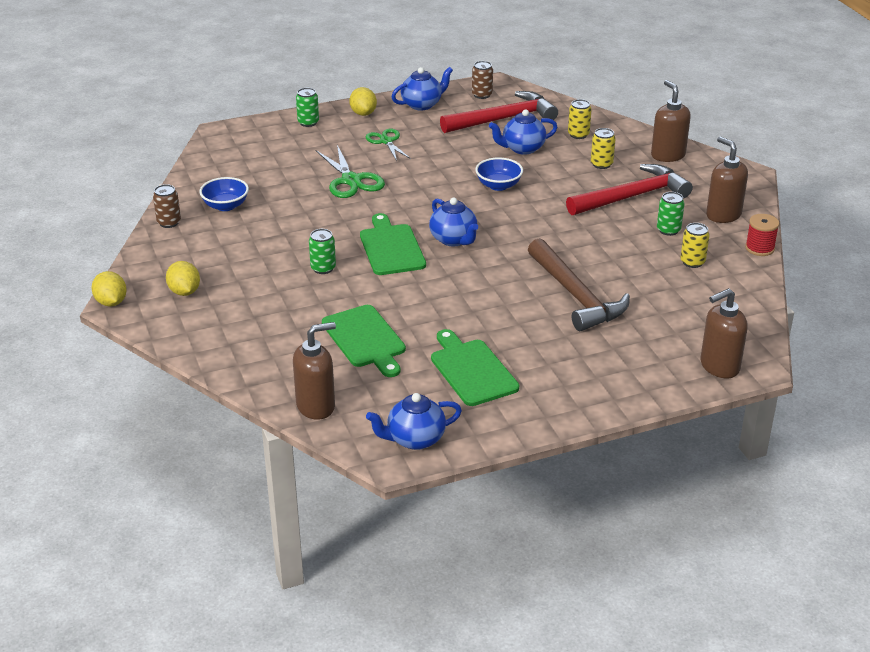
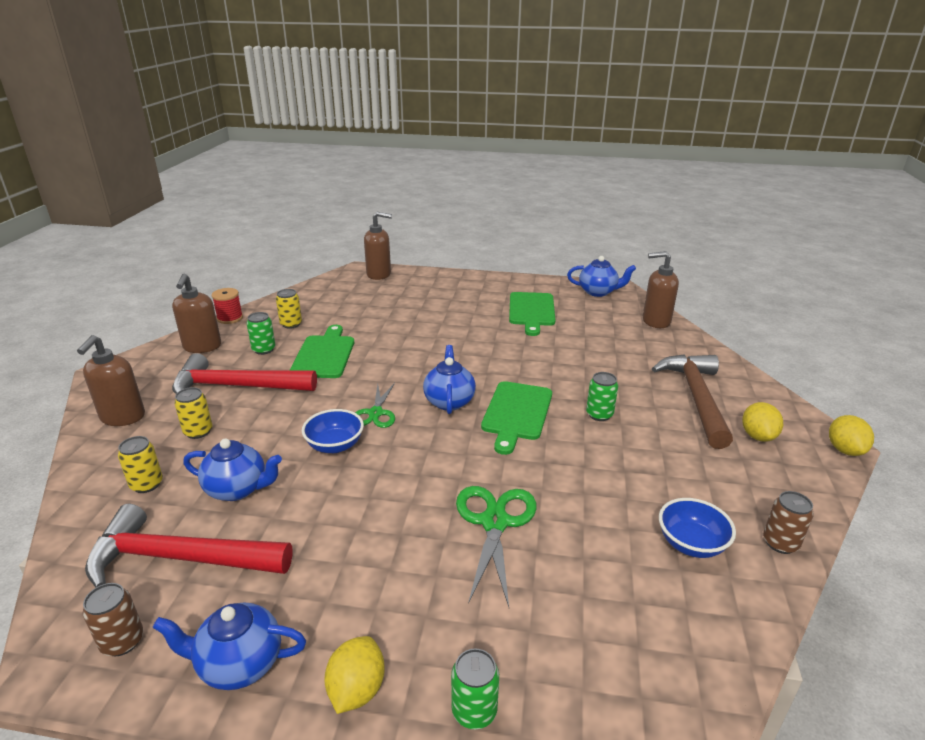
camera: 150 degrees left, 5 degrees down
(365, 339) = (595, 348): green cutting board -> green cutting board (324, 355)
(386, 141) = (385, 585): green scissors -> green scissors (375, 413)
(575, 295) = (406, 329): brown hammer -> brown hammer (696, 398)

